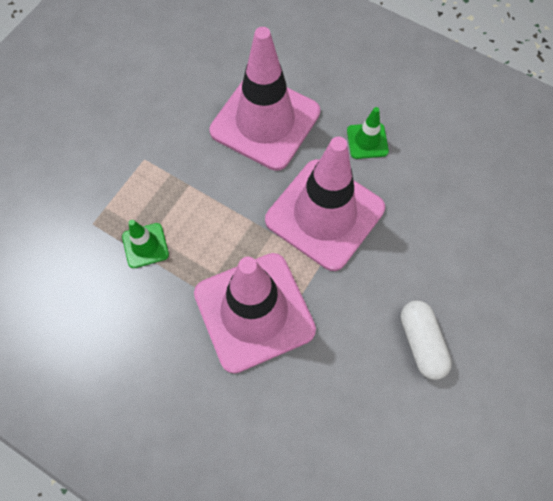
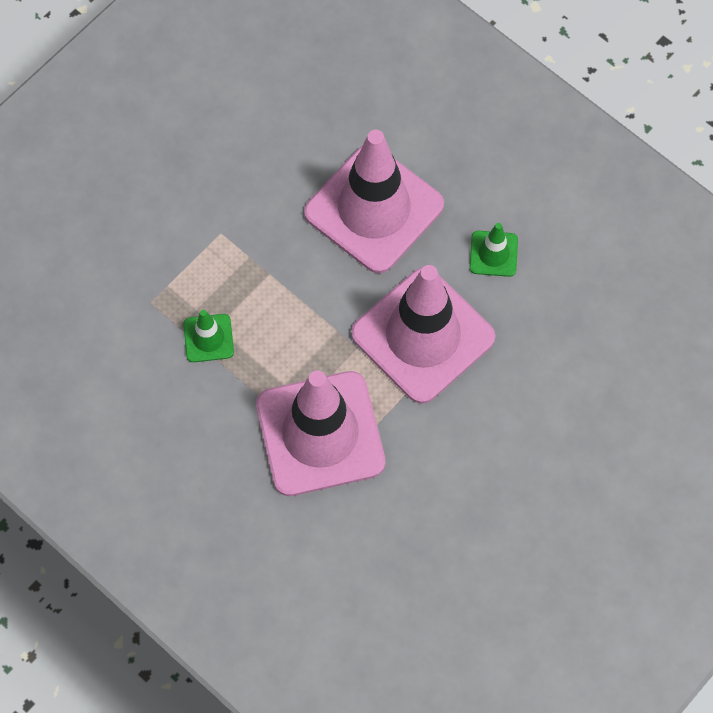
camera: 10 degrees right, 0 degrees up
(421, 342) = (501, 498): white capsule -> none

